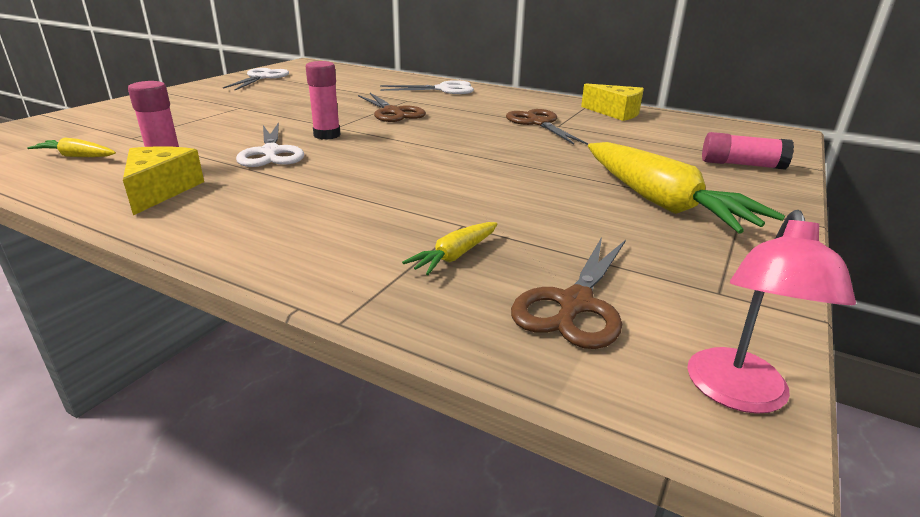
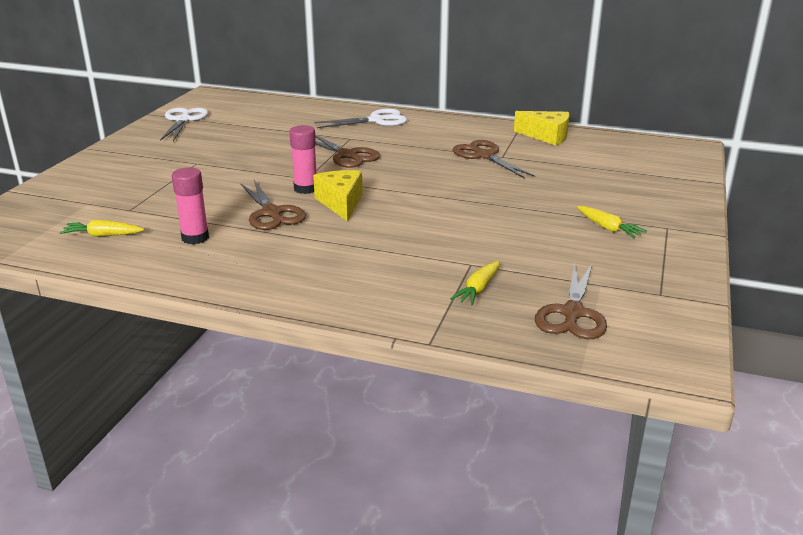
camera: 10 degrees left, 0 degrees up
(161, 190) = (213, 261): yellow cheese -> yellow cheese (341, 203)
(271, 153) = (271, 213): white scissors -> brown scissors
(661, 202) = (608, 228): yellow carrot -> yellow carrot, size x0.45
(739, 395) = (680, 353): pink lamp -> none
(741, 164) = (661, 185): pink glue stick -> none

